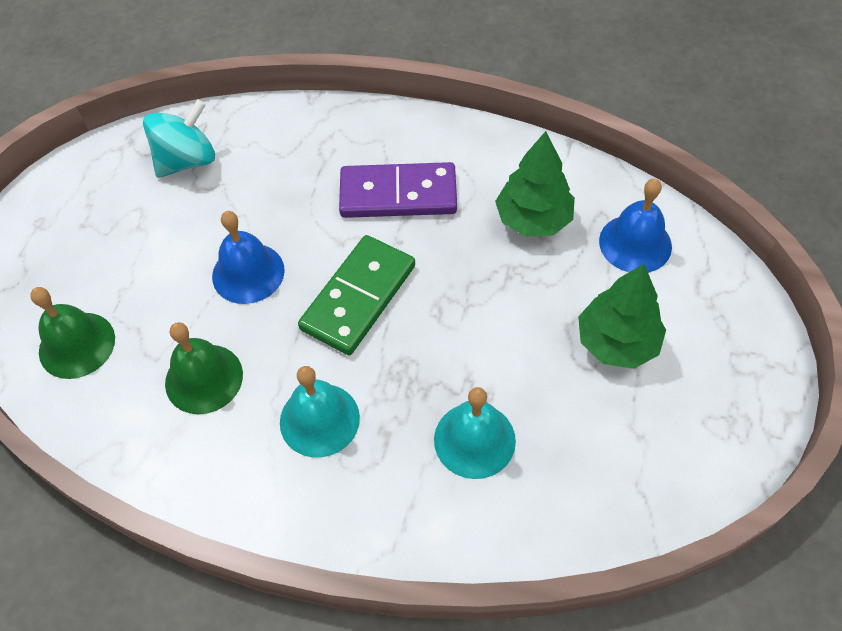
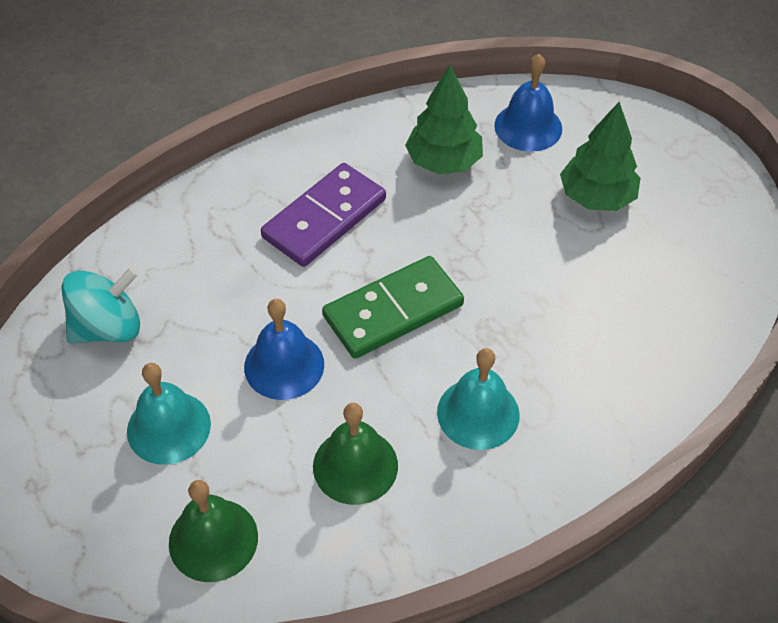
camera: 50 degrees left, 5 degrees down
(187, 160) = (108, 328): turquoise spinning top -> turquoise spinning top turned 60 degrees clockwise
(359, 297) = (393, 311): green domino -> green domino turned 75 degrees clockwise
(474, 440) = (592, 331): turquoise bell -> turquoise bell (168, 427)

